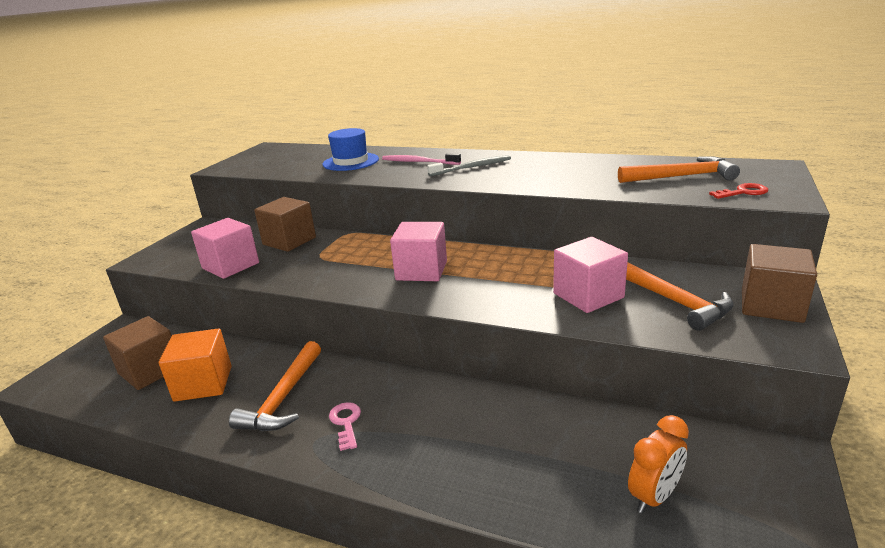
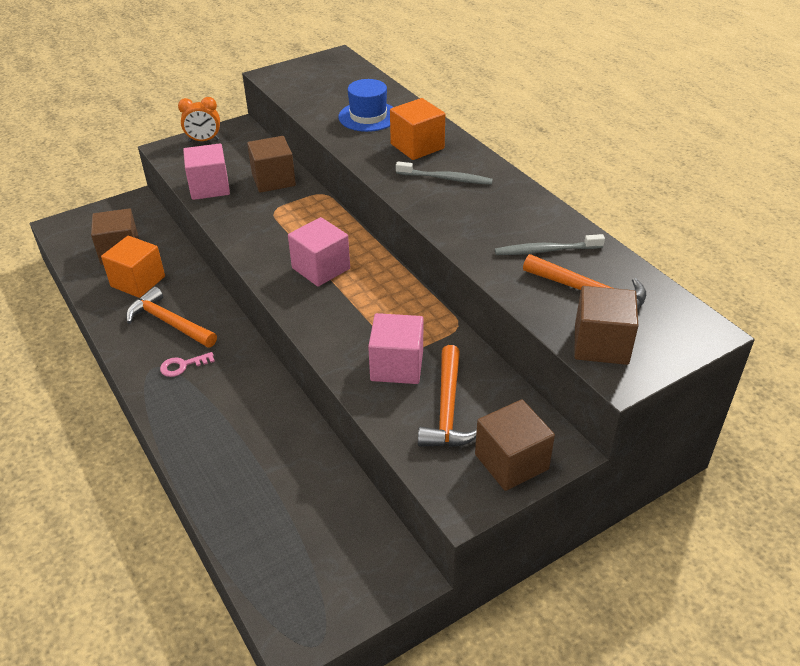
camera: 35 degrees right, 15 degrees up
(284, 397) = (169, 323): orange hammer -> orange hammer turned 75 degrees clockwise
(346, 422) = (182, 365): pink key -> pink key turned 135 degrees counterclockwise
(419, 162) = (417, 146): pink toothbrush -> orange cube
(611, 171) = (546, 250): none -> grey toothbrush
(654, 496) = (285, 535): orange clock -> orange clock (204, 140)
(743, 192) = (601, 344): red key -> brown cube

